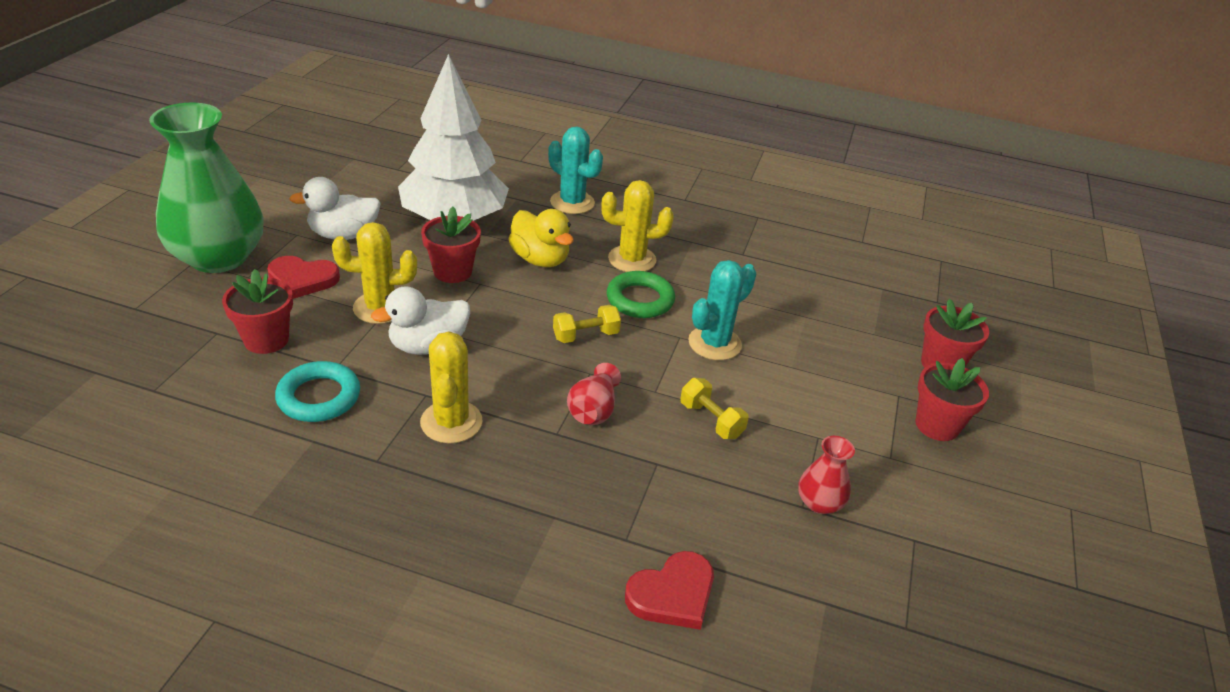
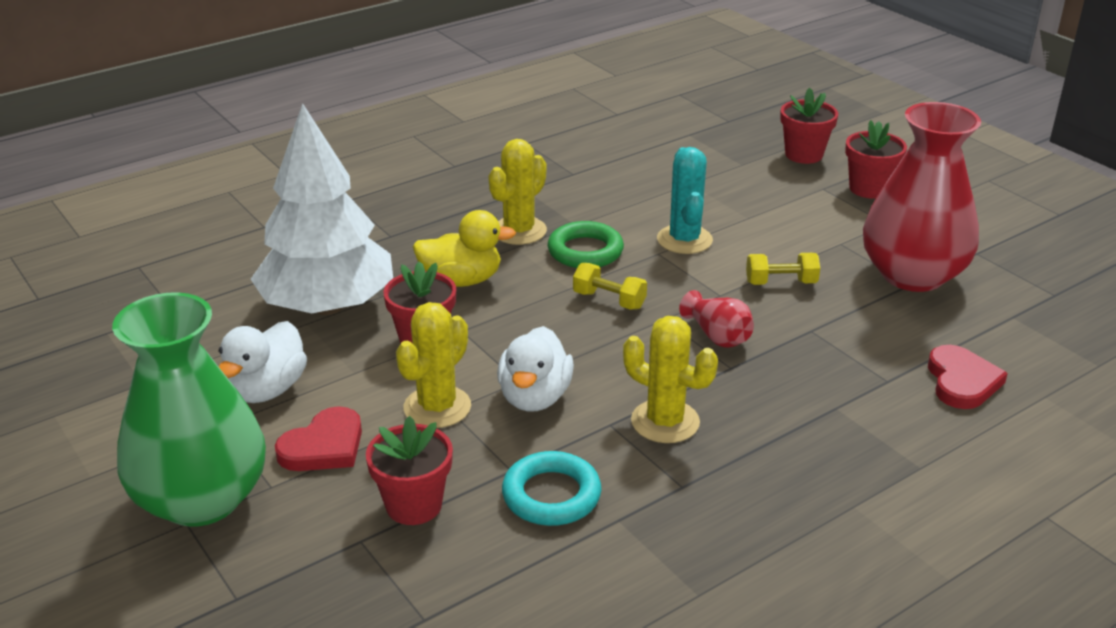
camera: 50 degrees left, 5 degrees down
(572, 202) = (384, 226): turquoise cactus -> none
(586, 336) = (609, 300): yellow dumbbell -> yellow dumbbell turned 75 degrees counterclockwise
(819, 503) = (912, 275): red vase -> red vase, size x2.38

